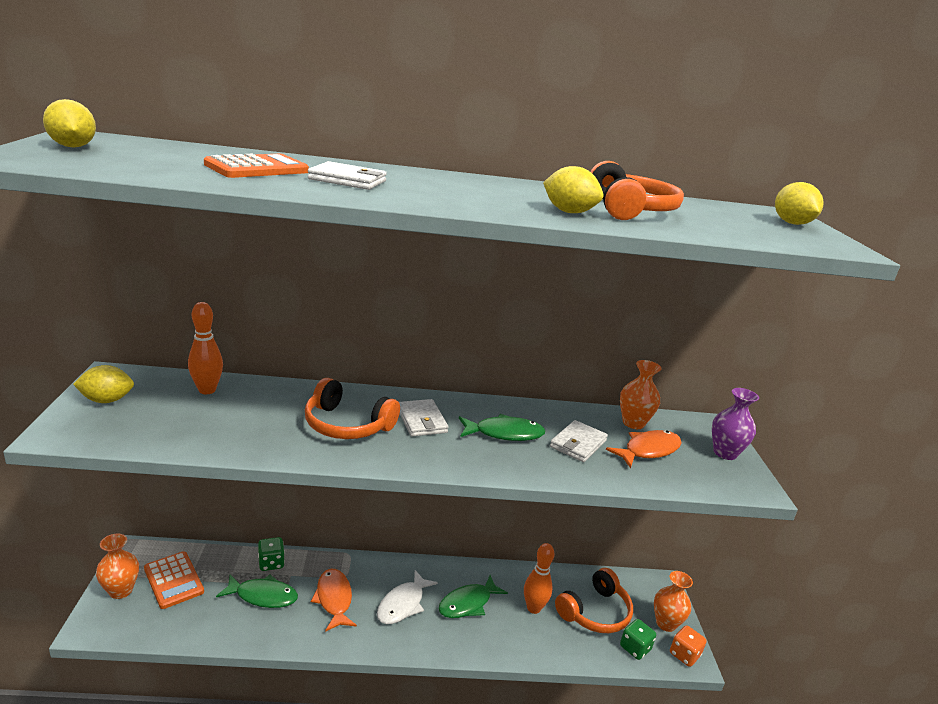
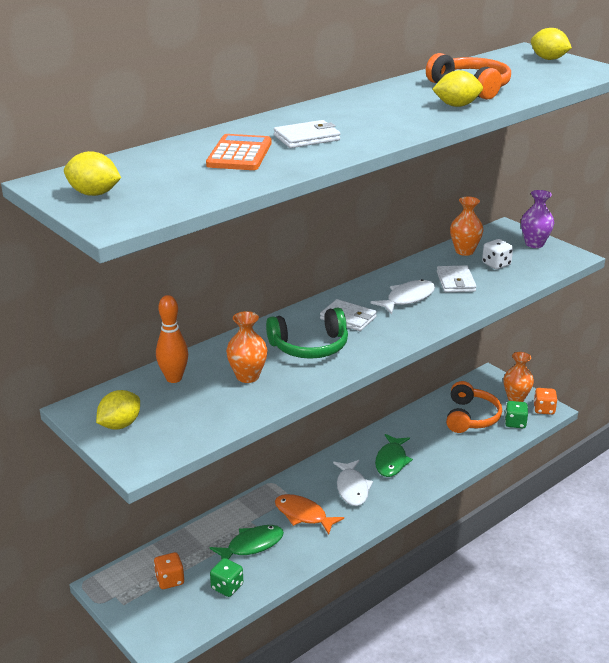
camera: 35 degrees left, 5 degrees up
(121, 590) = (141, 612): orange vase -> orange vase (247, 376)
(173, 580) = (170, 580): orange calculator -> orange dice
(271, 563) = (224, 523): green dice -> green dice (227, 587)
(347, 424) = (310, 346): orange headphones -> green headphones
(504, 433) = (407, 298): green fish -> white fish
(533, 608) = (433, 438): orange bowling pin -> none
(648, 450) = (496, 264): orange fish -> white dice

